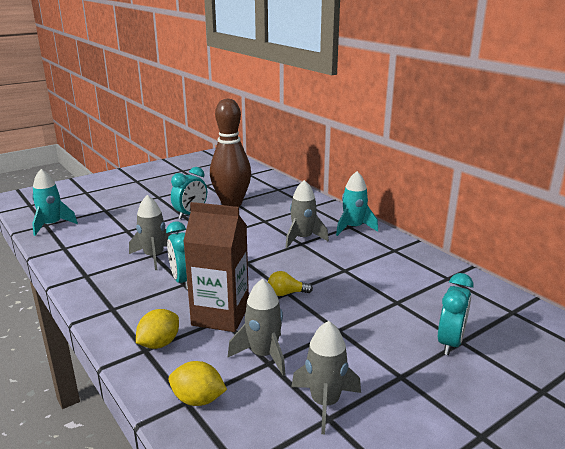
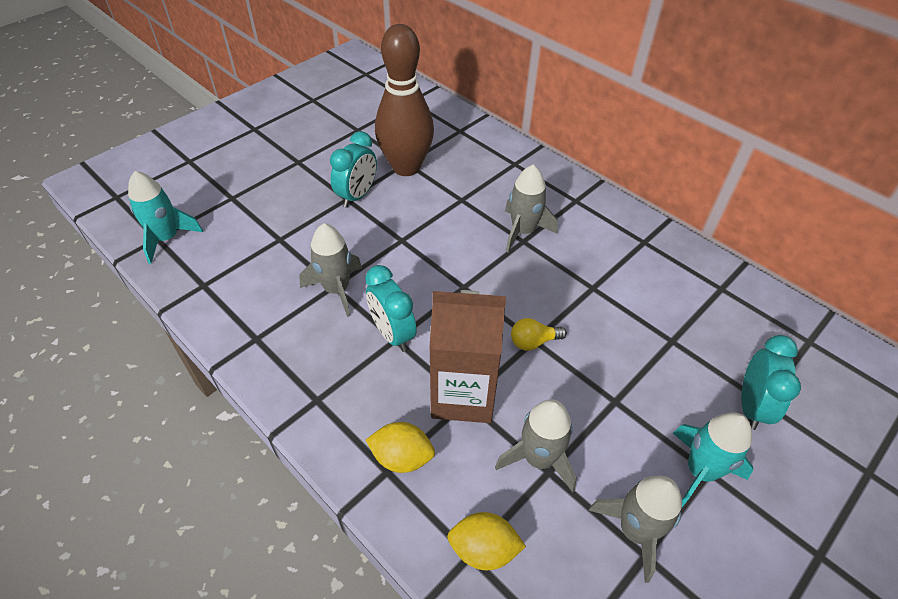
camera: 10 degrees left, 25 degrees up
(159, 343) = (402, 457): yellow lemon -> yellow lemon turned 75 degrees clockwise
(353, 228) = (581, 203): turquoise rocket -> turquoise rocket (700, 471)

